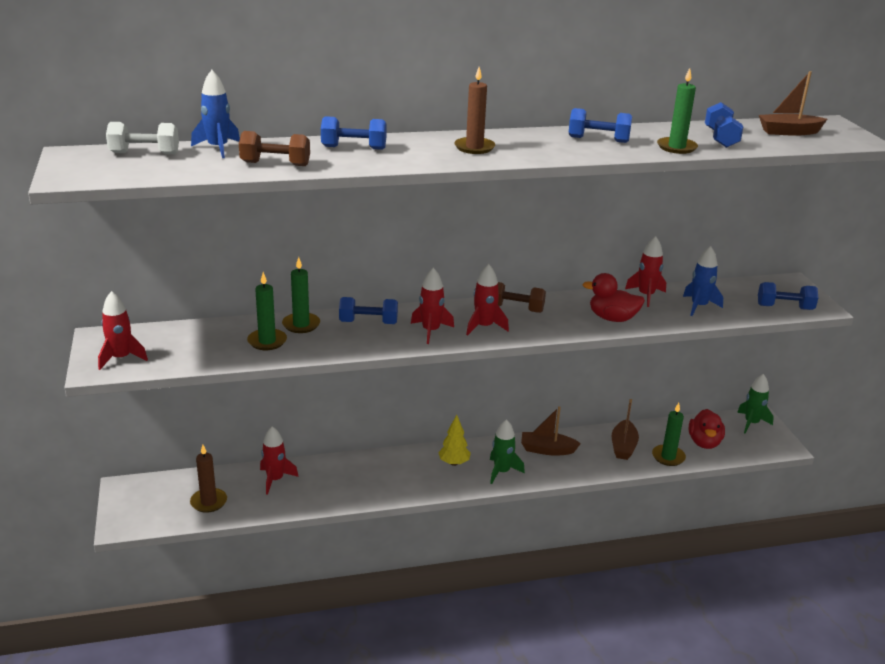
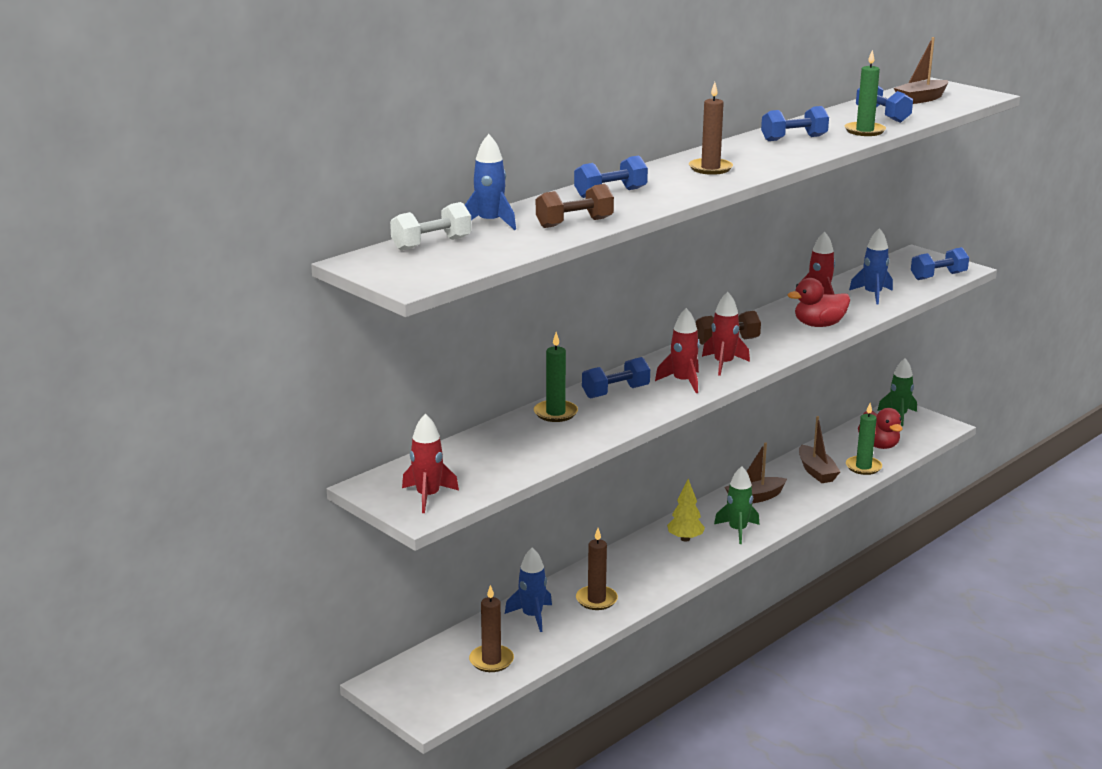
camera: 30 degrees left, 5 degrees down
(267, 341) = (547, 437): green candle -> none
(275, 479) = (532, 616): red rocket -> blue rocket
(333, 485) = (596, 600): none -> brown candle

